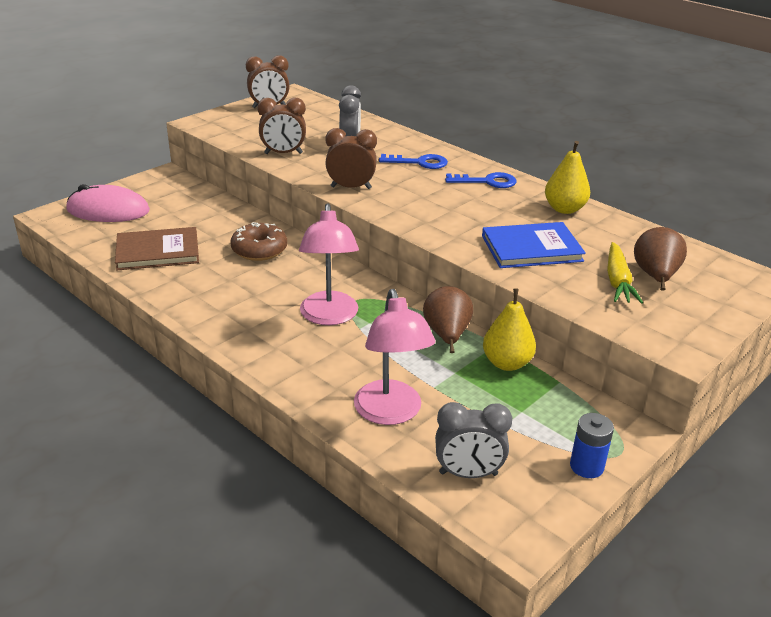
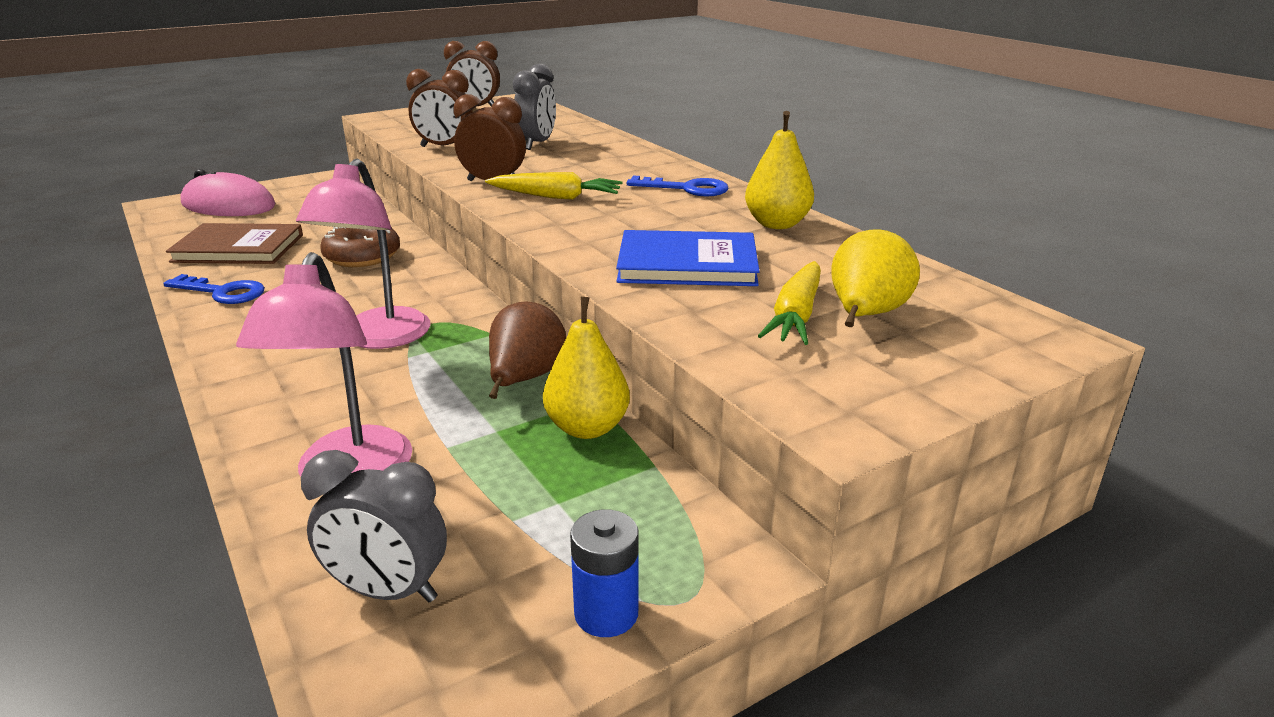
camera: 15 degrees right, 5 degrees down
(405, 197) = (556, 197): none -> yellow carrot
(419, 162) = (611, 165): blue key -> blue key (223, 292)
(655, 277) = (865, 316): brown pear -> yellow pear

